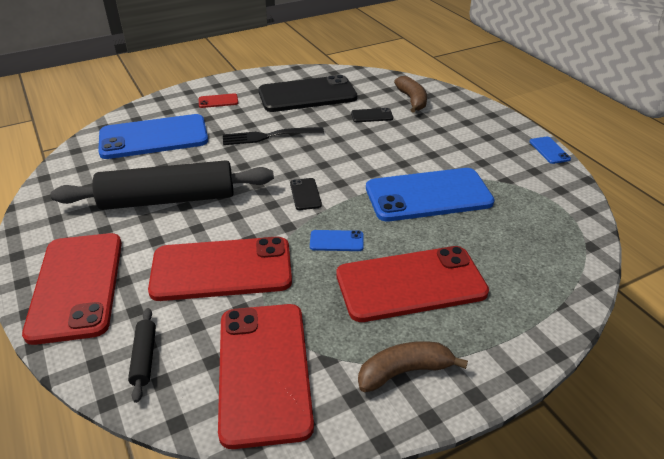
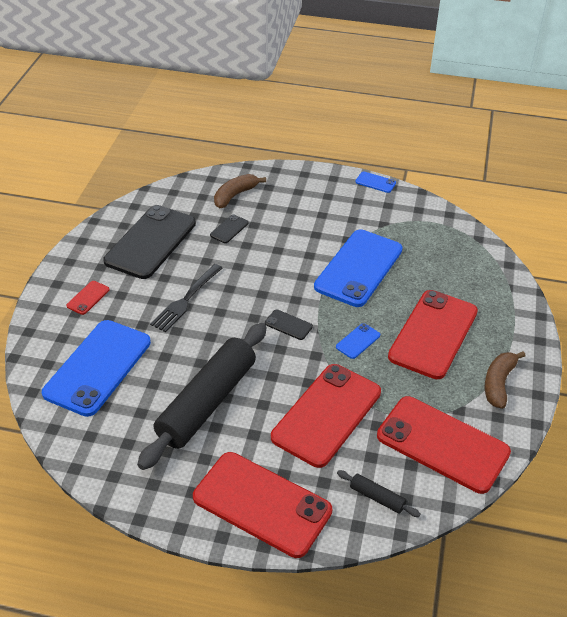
camera: 50 degrees left, 5 degrees up
(412, 100) = (235, 195): brown banana -> brown banana turned 75 degrees counterclockwise

